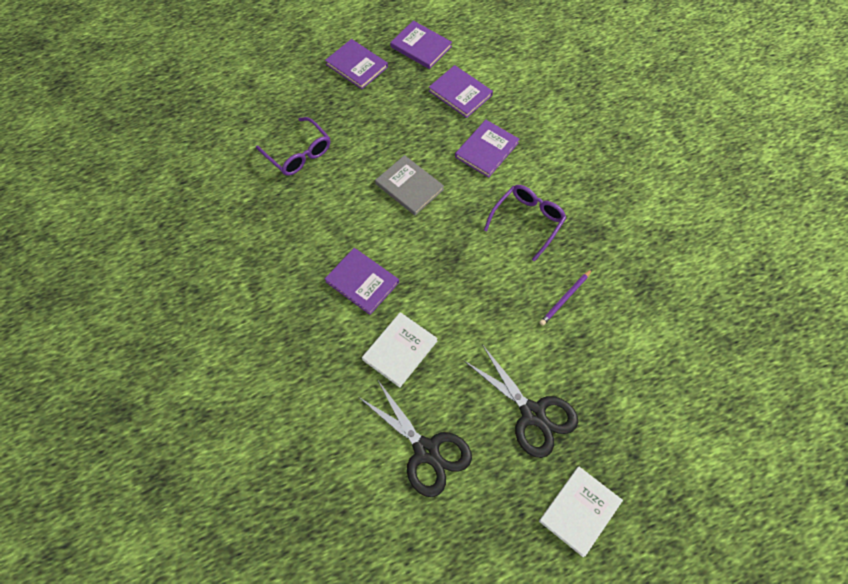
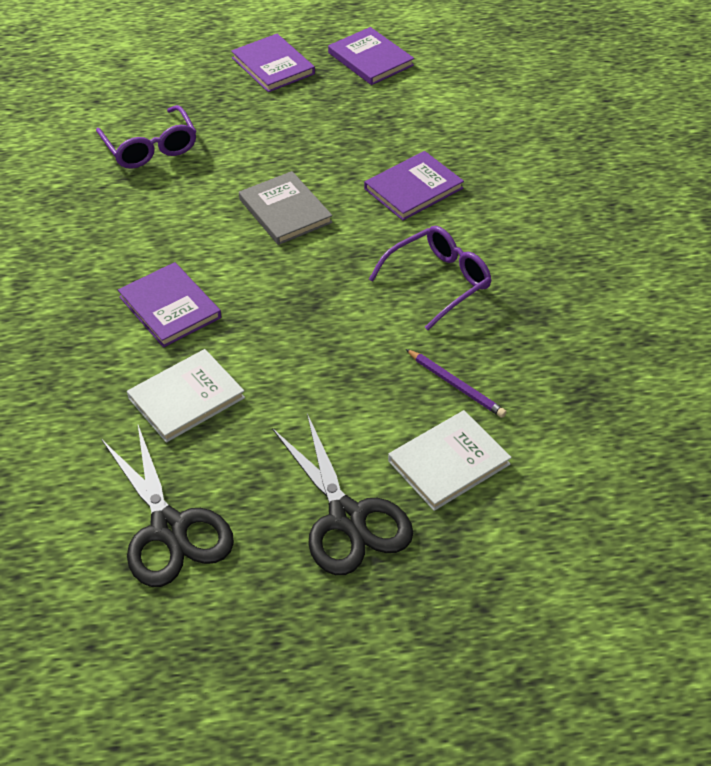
camera: 15 degrees right, 15 degrees down
(460, 93) = (403, 119): purple book -> none
(565, 298) = (456, 385): purple pencil -> purple pencil turned 105 degrees counterclockwise
(579, 511) = (367, 660): white book -> white book (449, 462)

